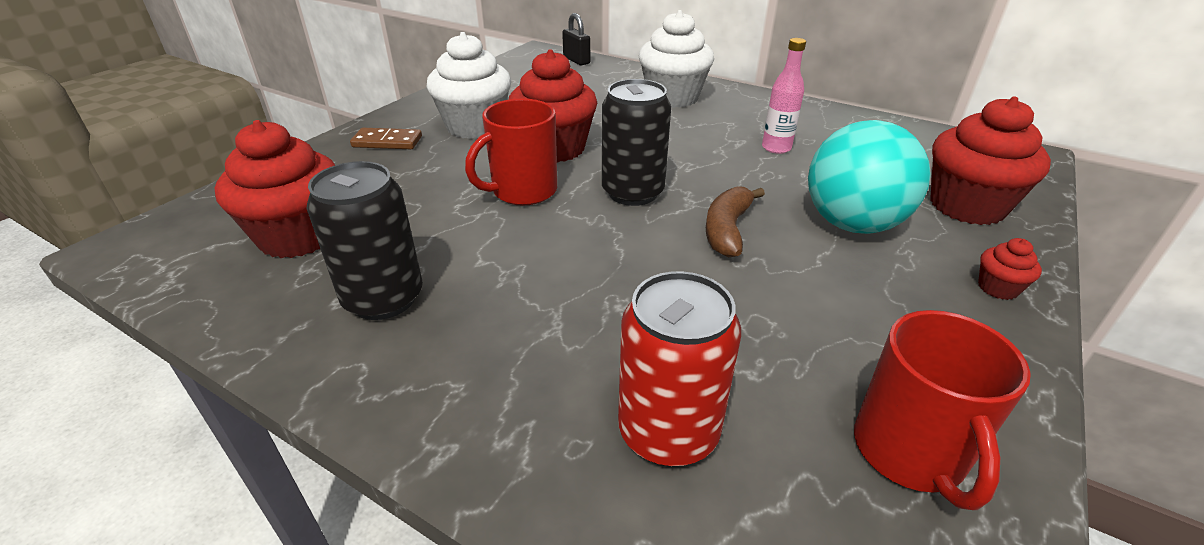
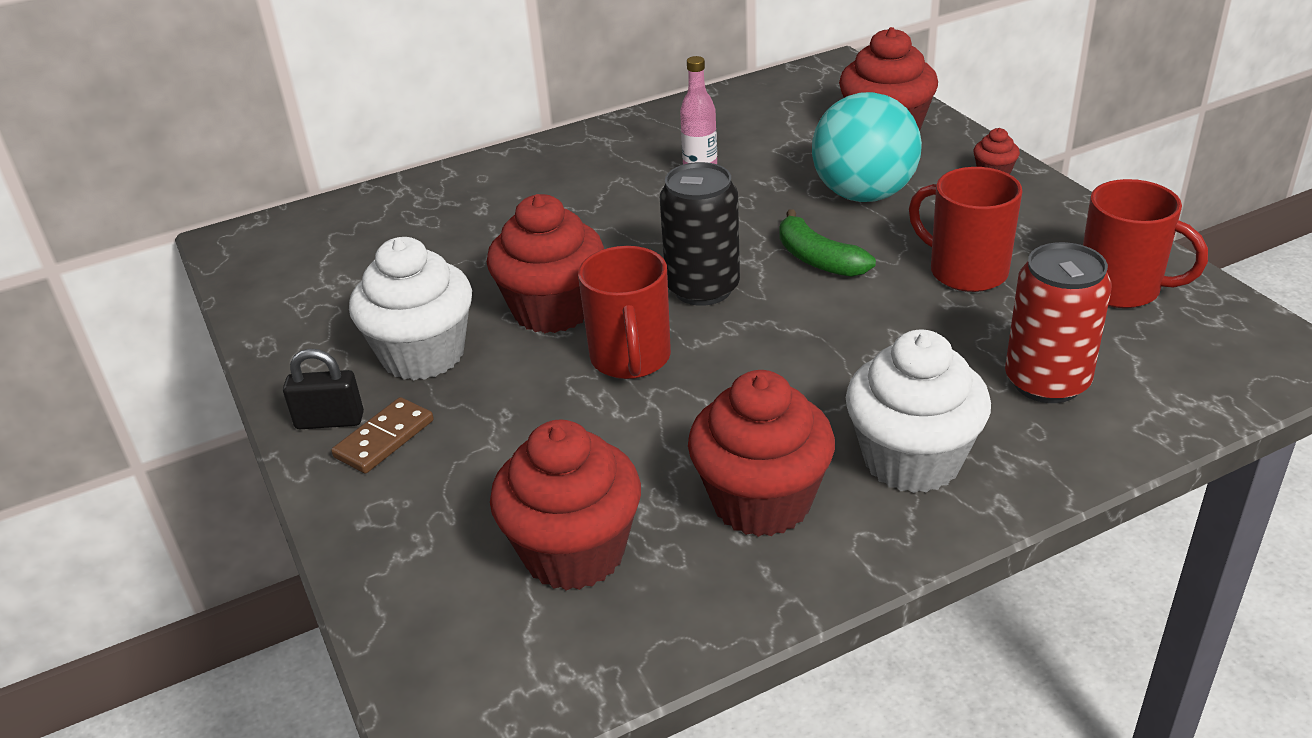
camera: 55 degrees left, 0 degrees up
(383, 298) = (761, 501): black can -> red cupcake
(576, 60) = (312, 220): black padlock -> black padlock (330, 421)
(672, 97) = (516, 190): white cupcake -> white cupcake (912, 460)
(727, 230) = (818, 259): brown banana -> green banana
(804, 317) = (965, 271): none -> red mug

